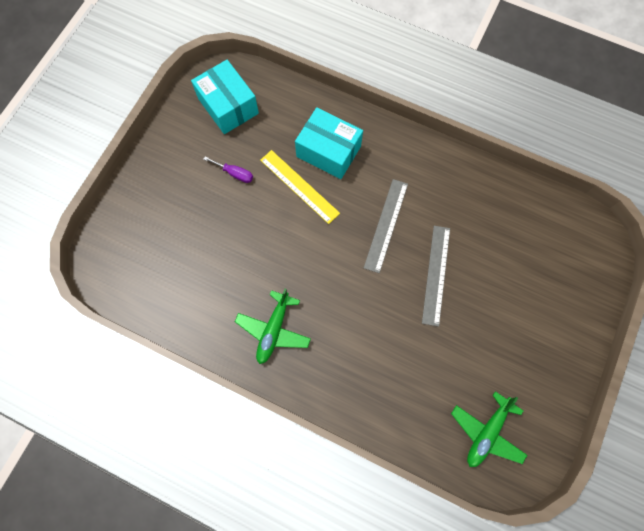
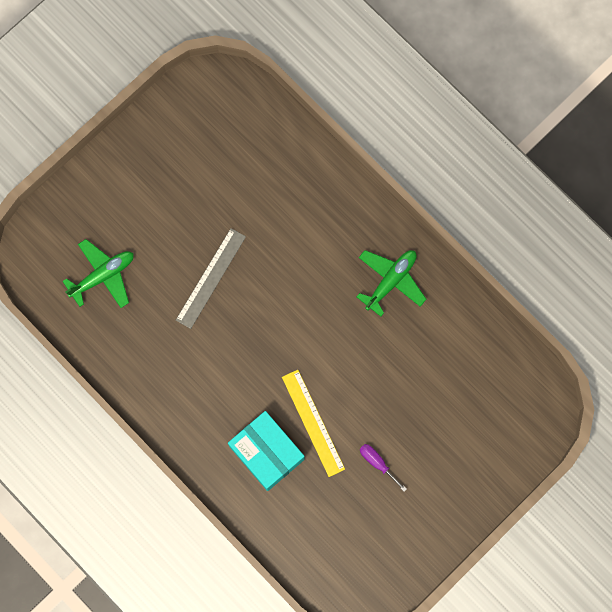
camera: 160 degrees left, 5 degrees up
(228, 106) = (359, 551): turquoise box -> none
(386, 225) = (239, 347): grey ruler -> none
(486, 432) = (229, 122): green plane -> green plane (103, 276)

